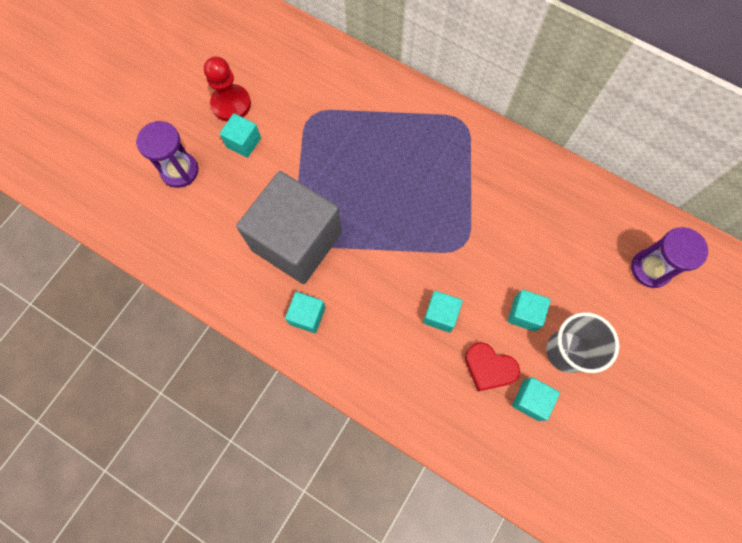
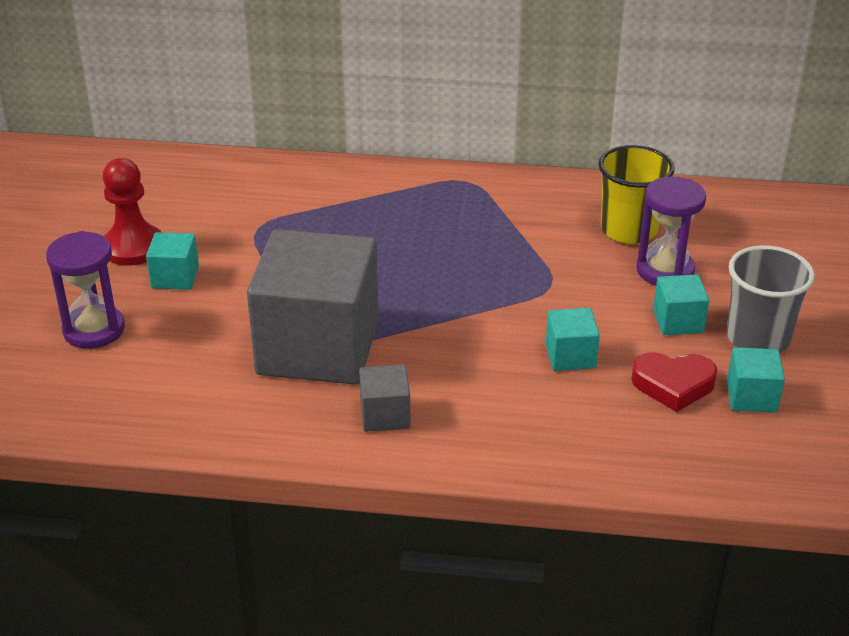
camera: 25 degrees left, 35 degrees down
(307, 315) = (385, 415): turquoise cube -> grey cube
(542, 214) = (629, 230): none -> yellow cup
(650, 269) = (794, 238): purple hourglass -> purple hourglass (665, 271)

